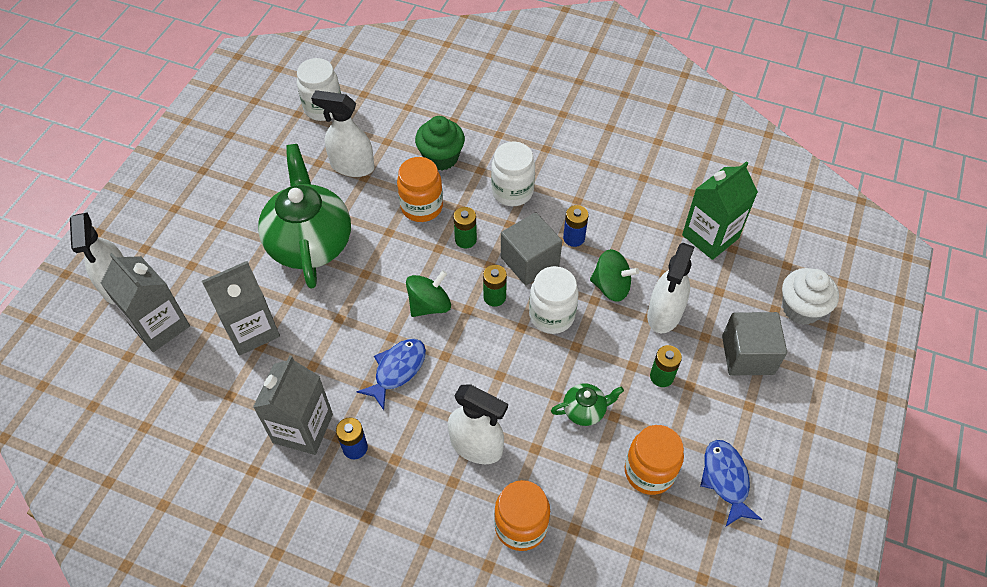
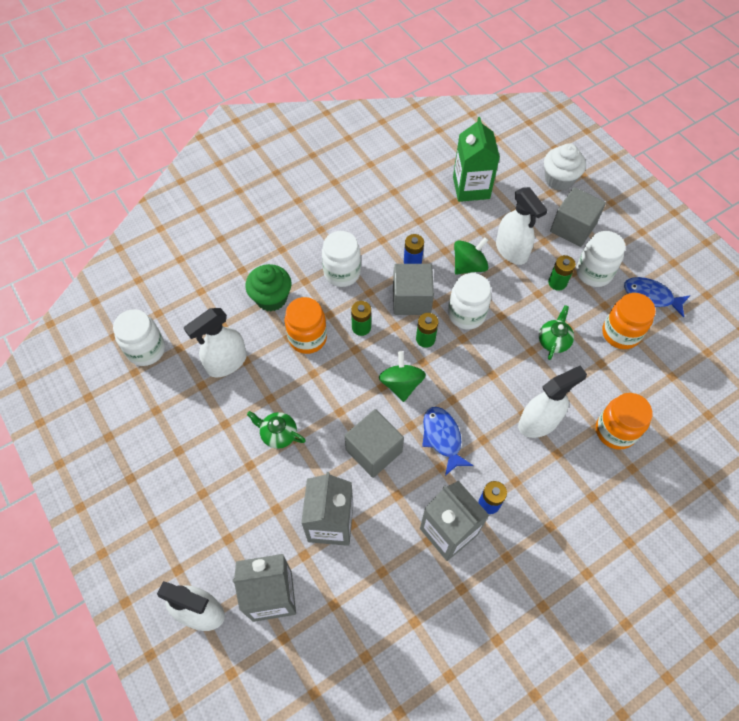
camera: 55 degrees left, 5 degrees up
(310, 242) = (278, 434): green teapot -> green teapot, size x0.43
(344, 322) = (374, 451): none -> grey cube
(706, 405) = (594, 273): none -> white jar

